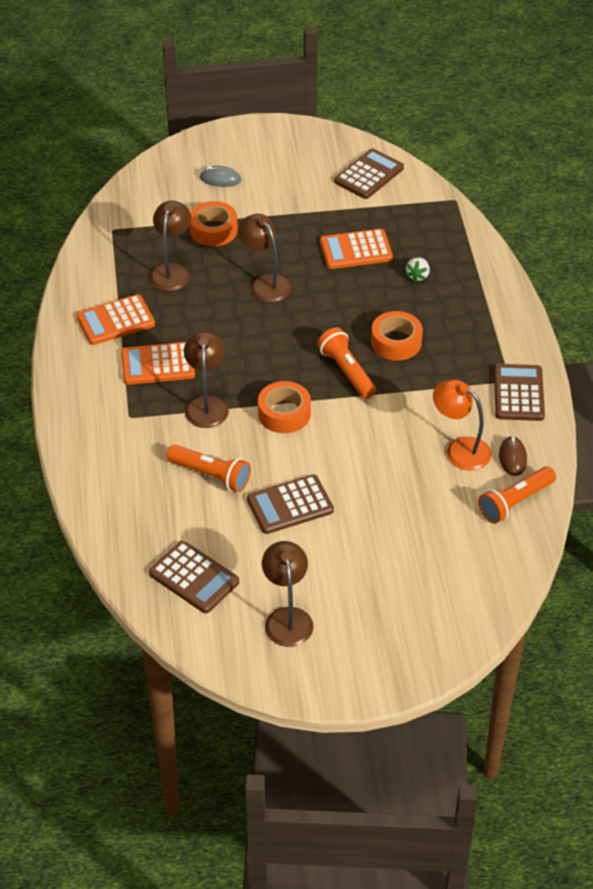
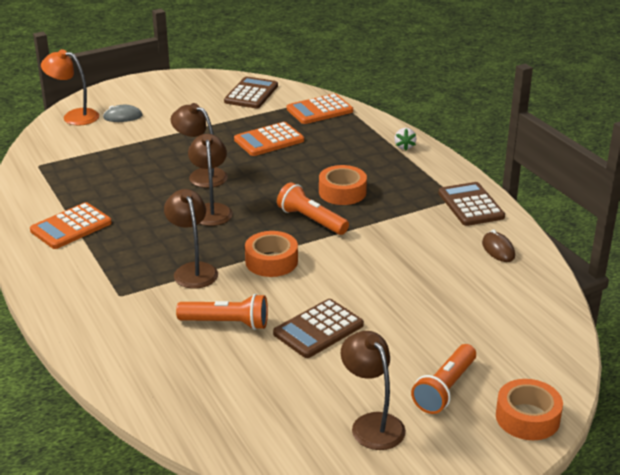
camera: 20 degrees left, 15 degrees down
(158, 364) = (129, 250): orange calculator -> orange calculator (319, 110)
(172, 271) = (109, 183): brown lamp -> brown lamp (211, 210)
(194, 578) = (255, 413): brown calculator -> none
(213, 230) = (134, 149): orange tape -> orange tape (527, 417)
(417, 276) = (332, 147): white strawberry -> white strawberry (404, 146)
(460, 449) = (448, 253): orange lamp -> orange lamp (74, 116)
(515, 502) = (523, 280): orange flashlight -> orange flashlight (445, 389)

